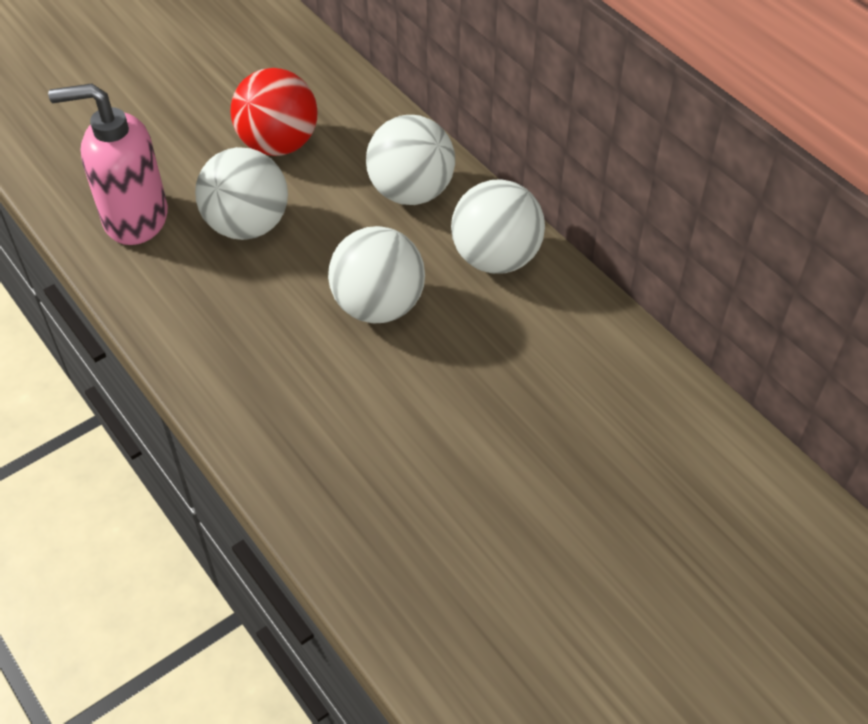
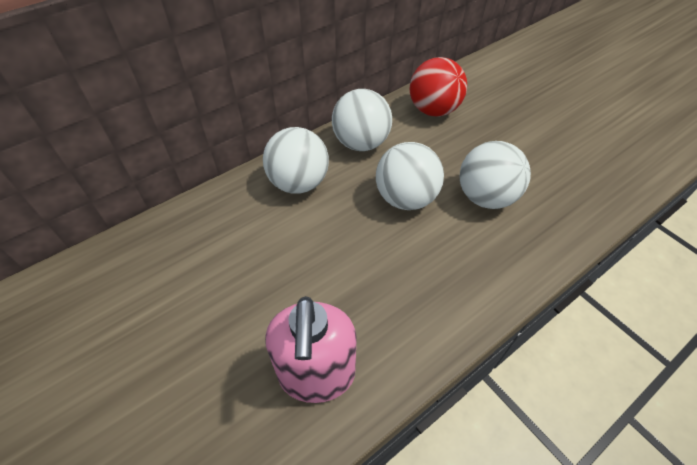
camera: 90 degrees left, 0 degrees up
(247, 225) = (328, 281): white ball -> white ball (485, 197)
(278, 144) = (234, 266): red ball -> red ball (433, 110)

